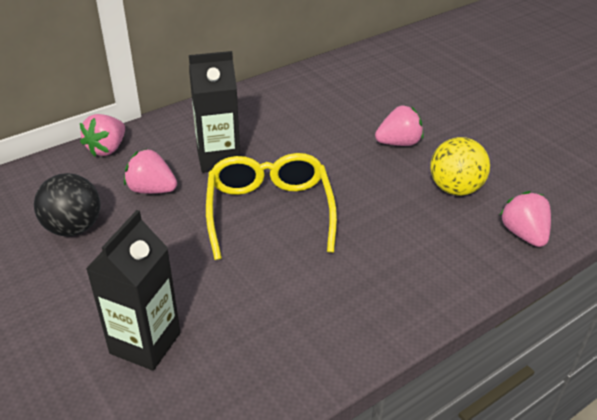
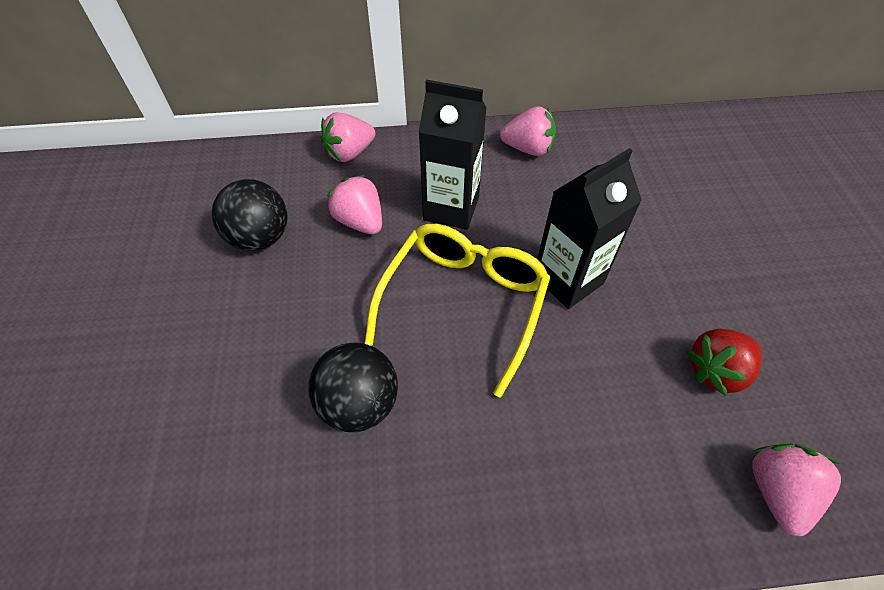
camera: 30 degrees right, 15 degrees up
(145, 343) = (234, 418): black carton -> black carton (568, 280)
(237, 296) = (359, 403): none -> black ball
(398, 143) = (678, 268): pink strawberry -> pink strawberry (528, 149)
(455, 189) = (716, 371): yellow ball -> red strawberry

